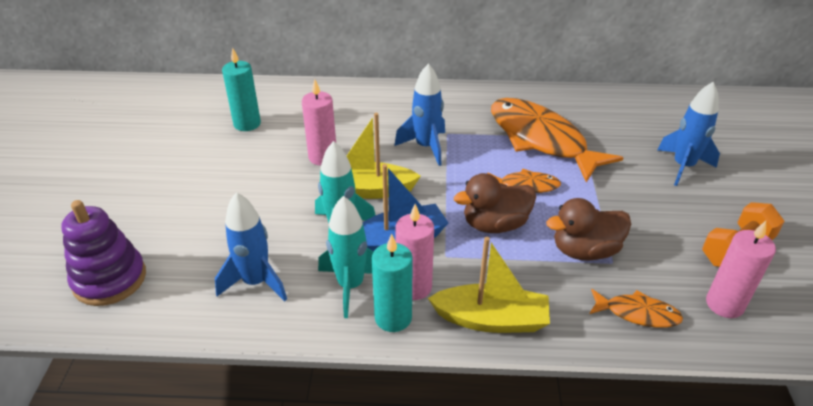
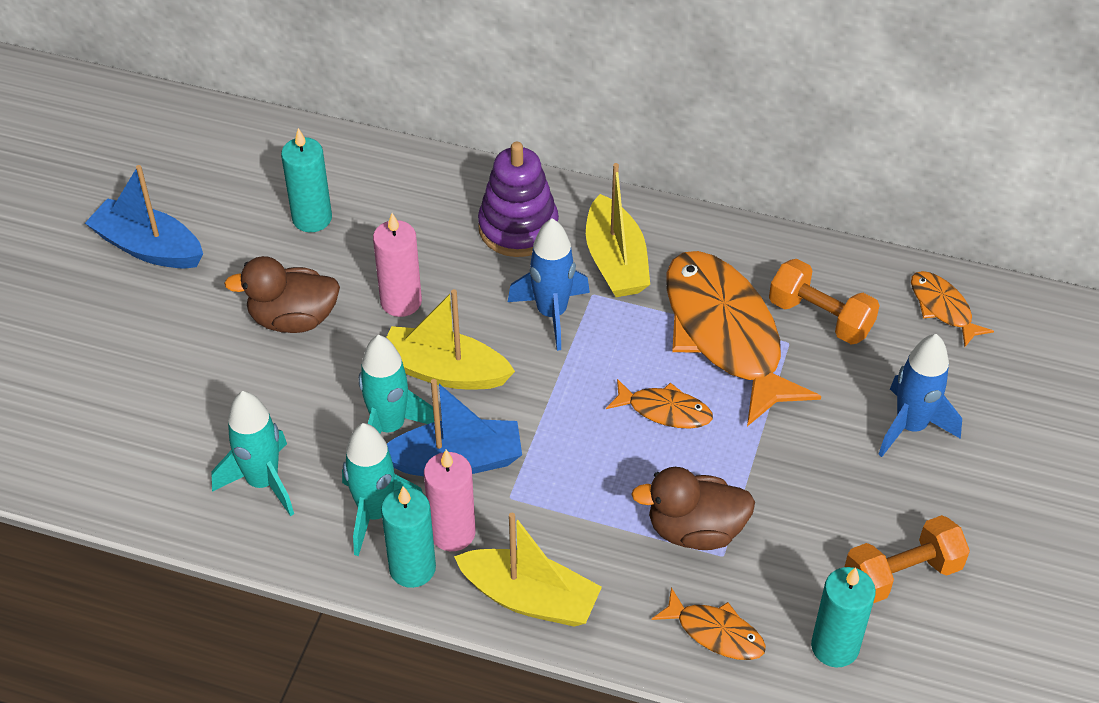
camera: 15 degrees right, 10 degrees up
(110, 279) = (91, 438): purple stacking toy -> purple stacking toy (518, 228)
(134, 156) = (148, 247): none -> blue boat
(256, 282) = (263, 482): blue rocket -> turquoise rocket
(453, 115) = (615, 261): none -> yellow boat
(495, 224) = (594, 464): brown duck -> brown duck (293, 319)
(592, 122) = (820, 317): none -> orange dumbbell
(659, 106) = (943, 308): none -> orange fish
(724, 304) = (835, 647): pink candle -> turquoise candle

